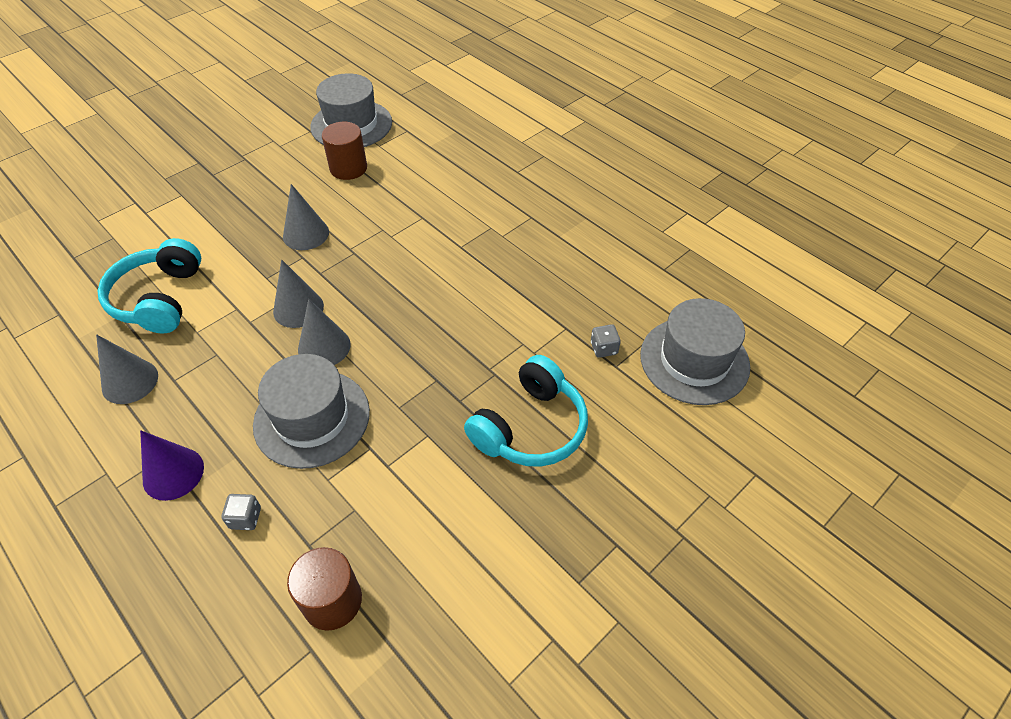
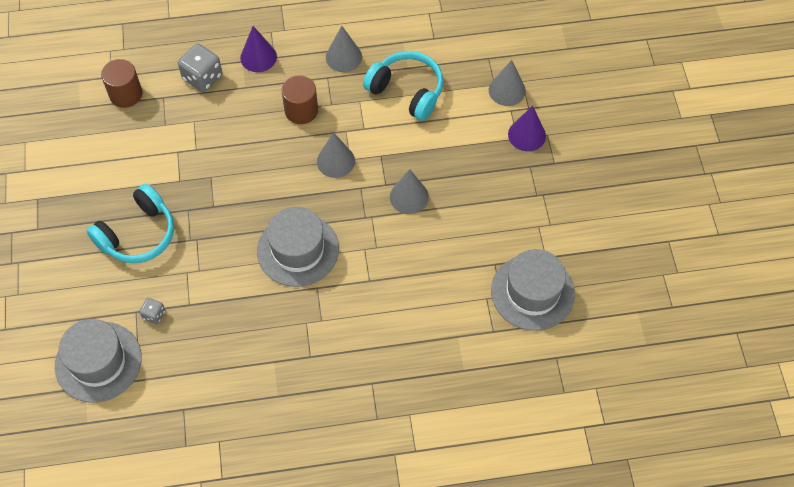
camera: 125 degrees right, 10 degrees up
(173, 190) = (527, 135): none -> purple cone
(245, 518) = (202, 77): grey dice -> grey dice, size x1.88
(312, 418) = (240, 131): grey hat -> grey hat (298, 250)
(324, 347) = (290, 160): grey cone -> grey cone (507, 90)
(348, 168) = (470, 260): brown cylinder -> brown cylinder (301, 110)
(530, 427) = (138, 234): turquoise headphones -> turquoise headphones turned 120 degrees counterclockwise

